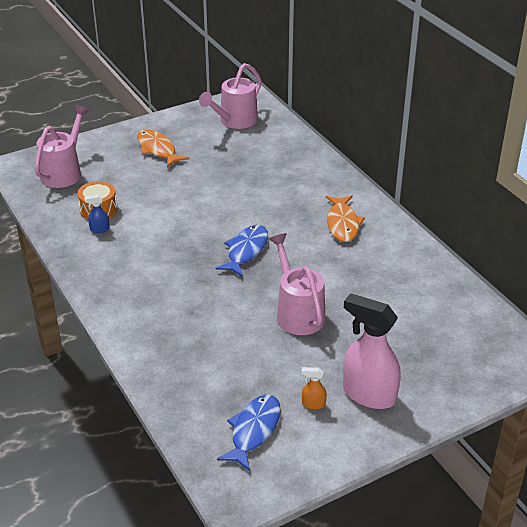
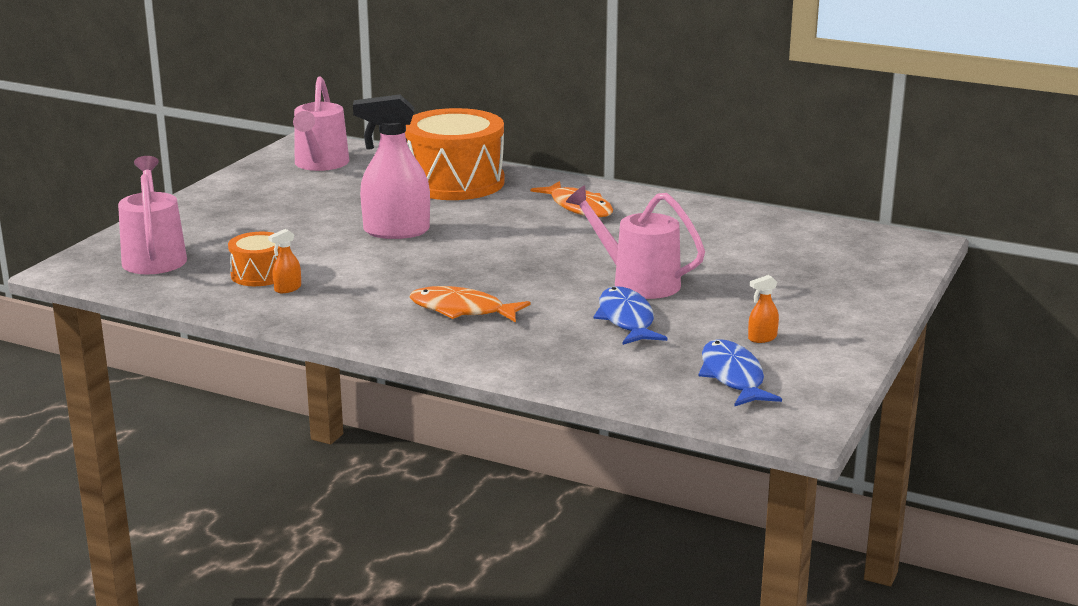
camera: 35 degrees left, 15 degrees down
(99, 229) = (287, 289): blue spray bottle -> orange spray bottle
(158, 149) = (256, 208): orange fish -> orange fish (462, 310)
(246, 251) = (502, 255): blue fish -> blue fish (626, 320)
(294, 168) = (454, 182): none -> orange drum
(368, 394) = (804, 314): pink spray bottle -> pink spray bottle (396, 231)

